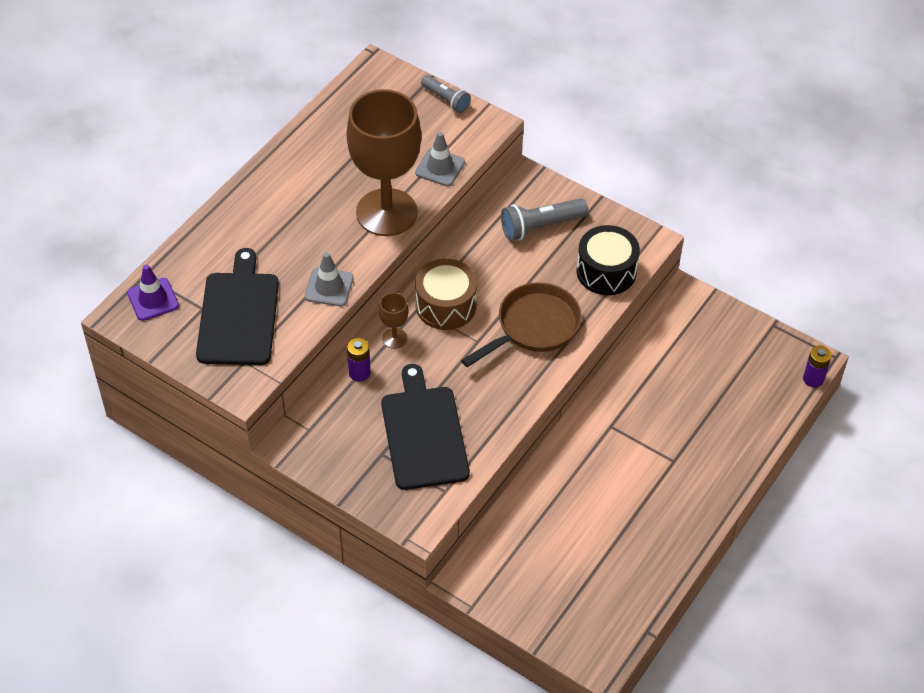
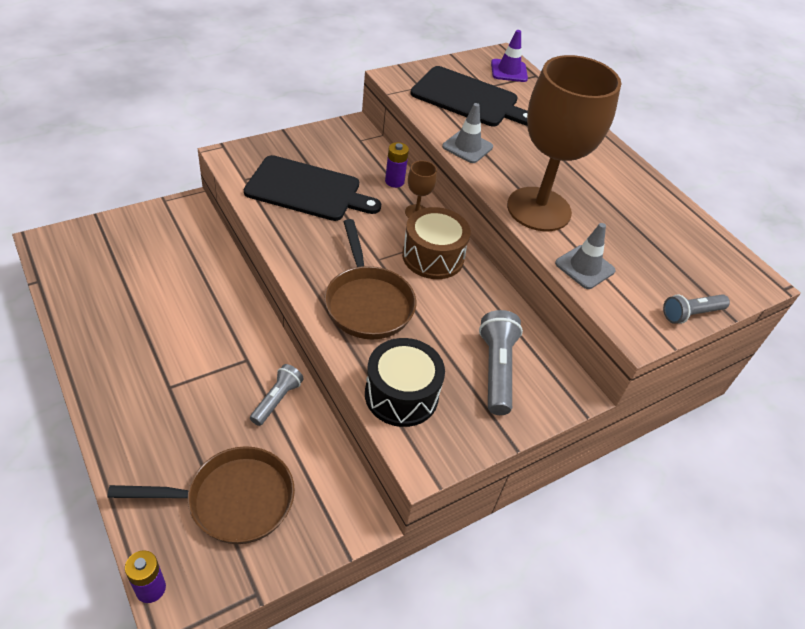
camera: 110 degrees right, 5 degrees down
(632, 386) = (277, 400): none -> grey flashlight
(727, 369) = (233, 500): none -> brown pan

